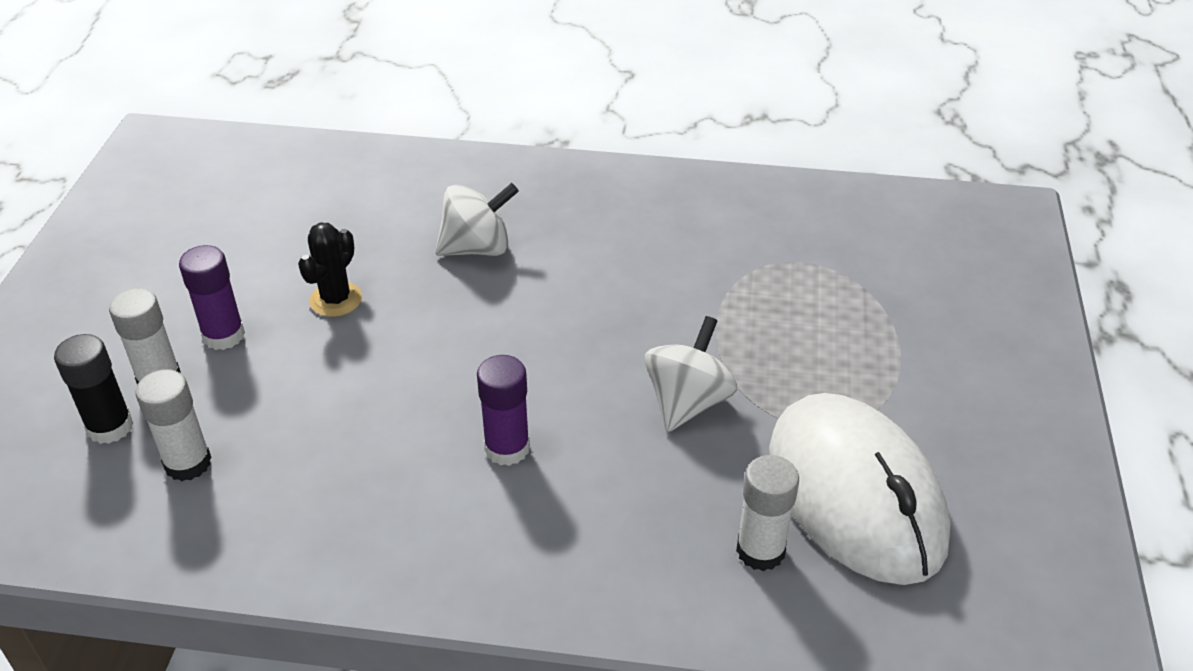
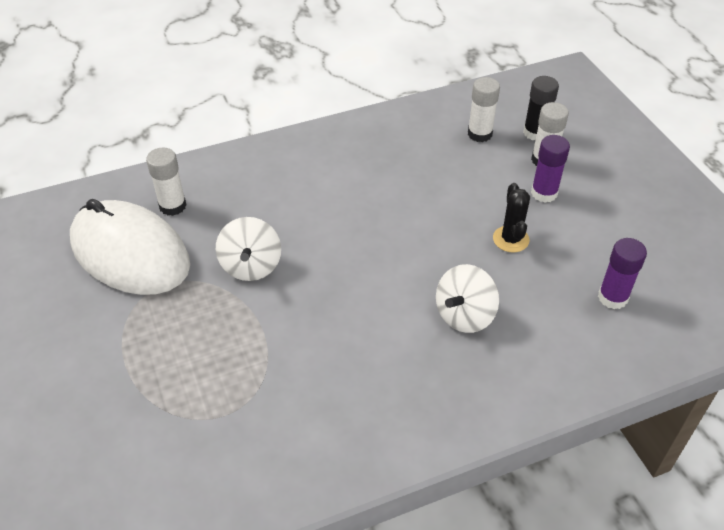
camera: 150 degrees right, 5 degrees up
(507, 448) = (334, 201): purple glue stick -> purple glue stick (612, 297)

